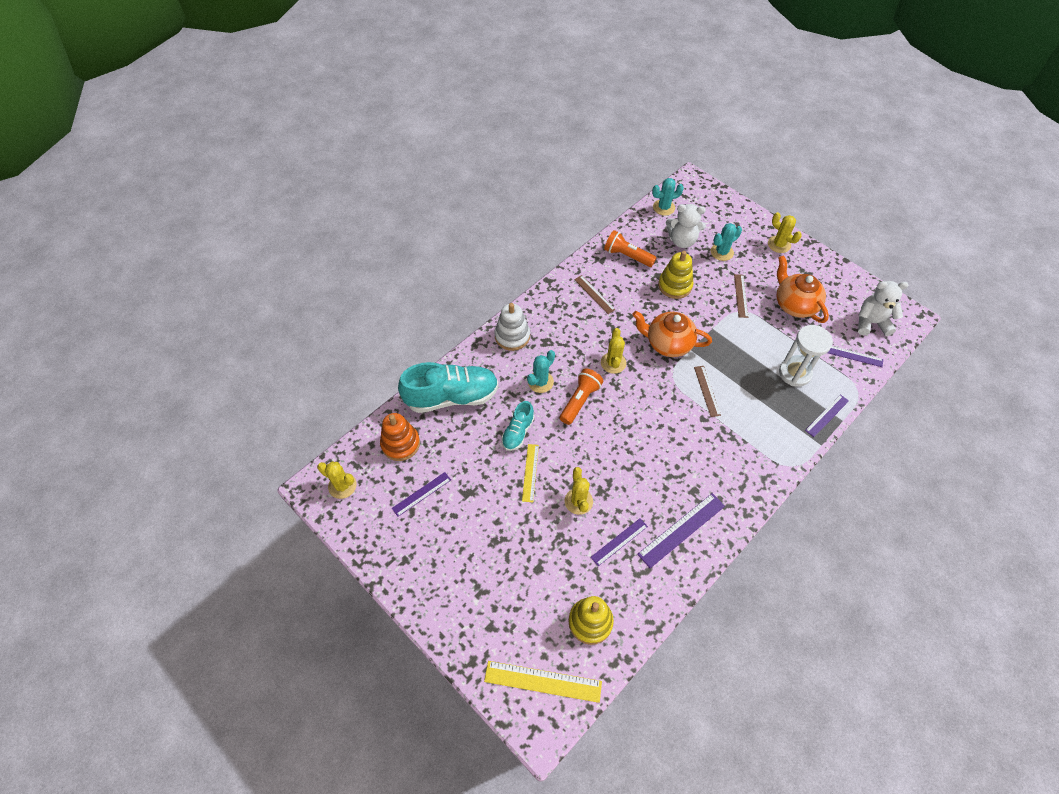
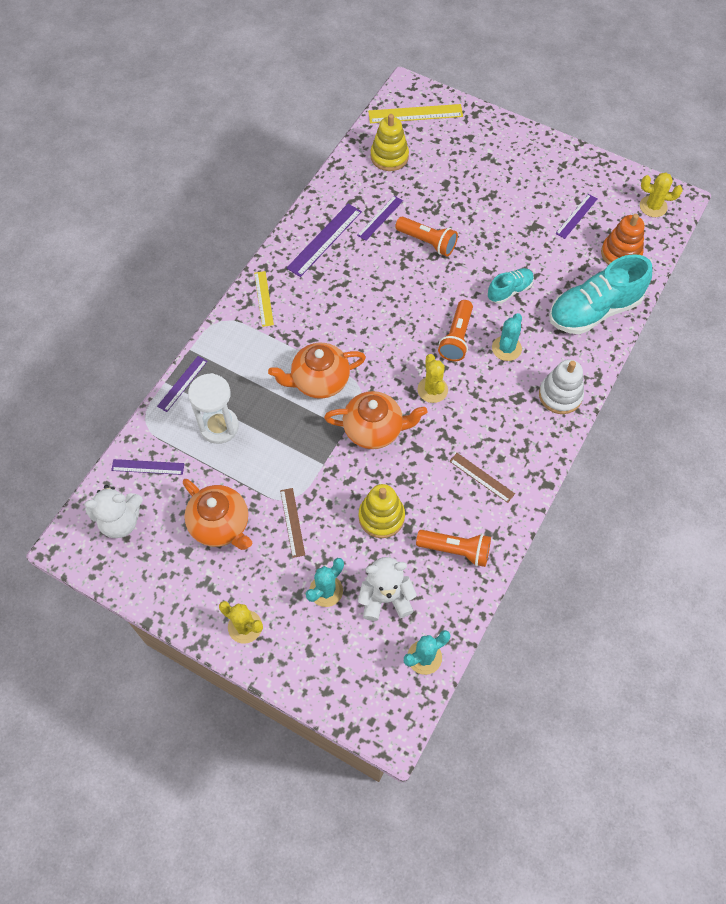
camera: 165 degrees right, 5 degrees up
(518, 432) = (509, 290): turquoise shoe -> turquoise shoe turned 45 degrees clockwise
(530, 472) = (482, 256): yellow ruler -> yellow ruler (263, 298)
(578, 501) = (427, 242): yellow cactus -> orange flashlight
(707, 391) = (319, 381): brown ruler -> orange teapot

